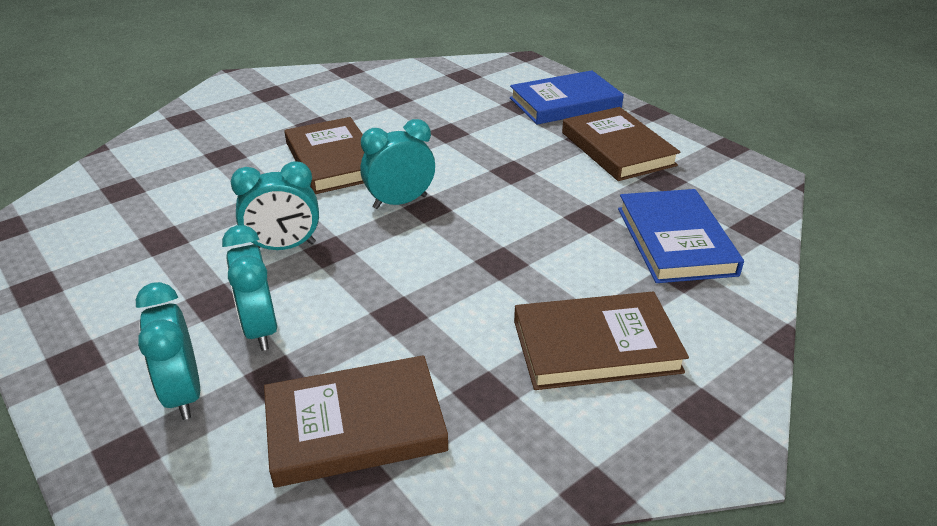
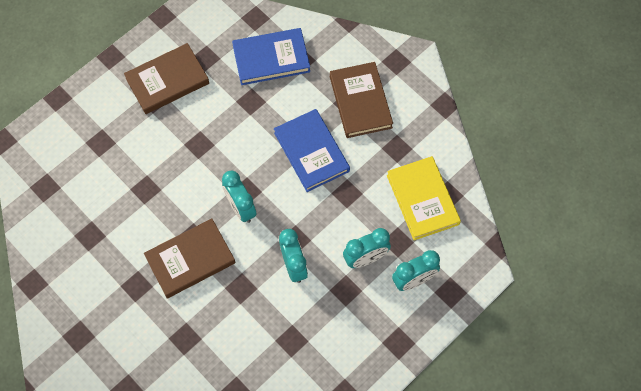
camera: 95 degrees left, 30 degrees up
(355, 426) = (422, 200): brown book -> yellow book
(565, 103) = (97, 111): blue book -> blue book (311, 152)

